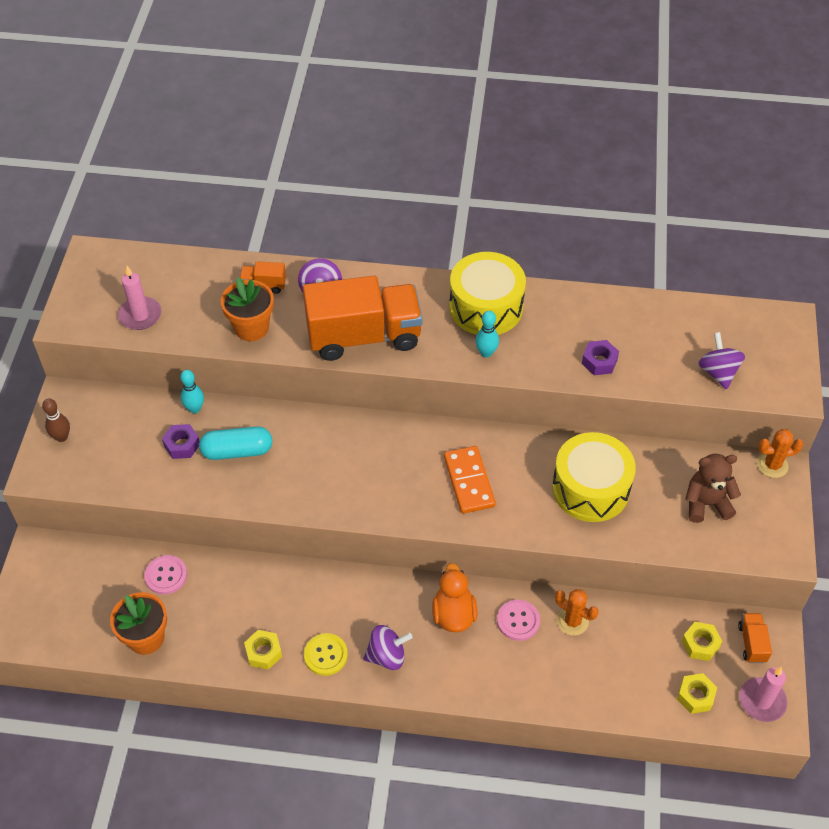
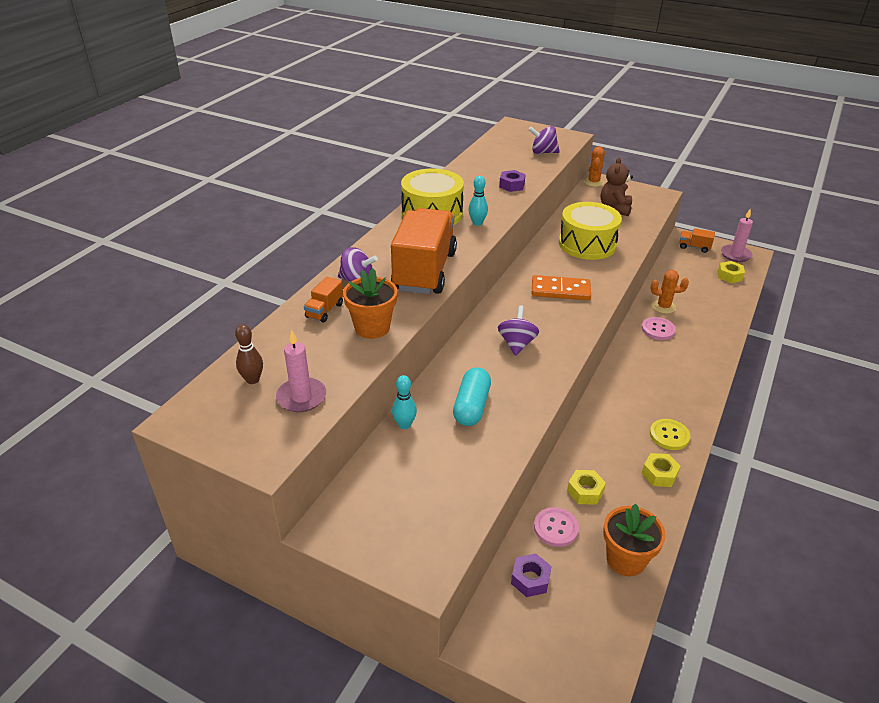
camera: 70 degrees left, 15 degrees down
(62, 437) = (383, 541): brown bowling pin -> brown bowling pin (252, 380)
(182, 445) = (445, 443): purple nut -> purple nut (530, 579)
(387, 656) = (676, 400): purple spinning top -> purple spinning top (517, 344)
(453, 614) = (645, 358): orange duck -> none
(572, 621) = (663, 307): orange cactus -> orange cactus turned 45 degrees clockwise
(700, 644) = (691, 264): yellow nut -> yellow nut (585, 491)

